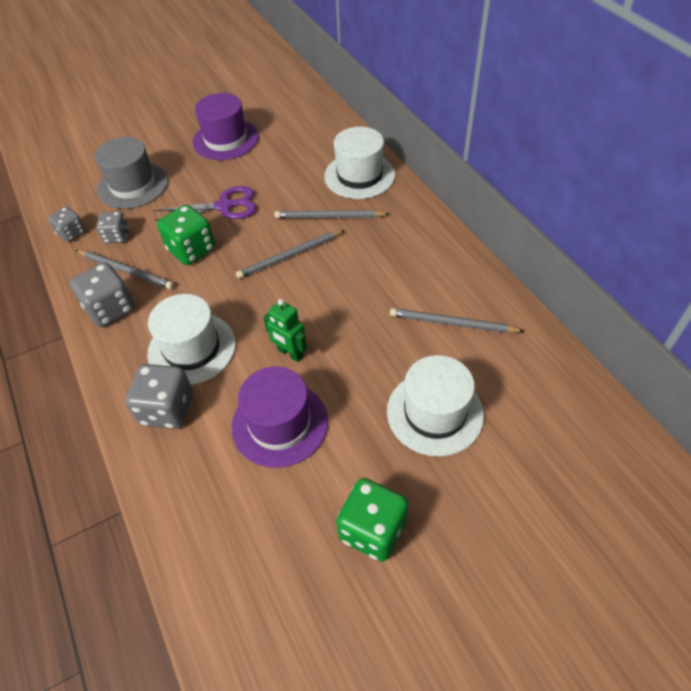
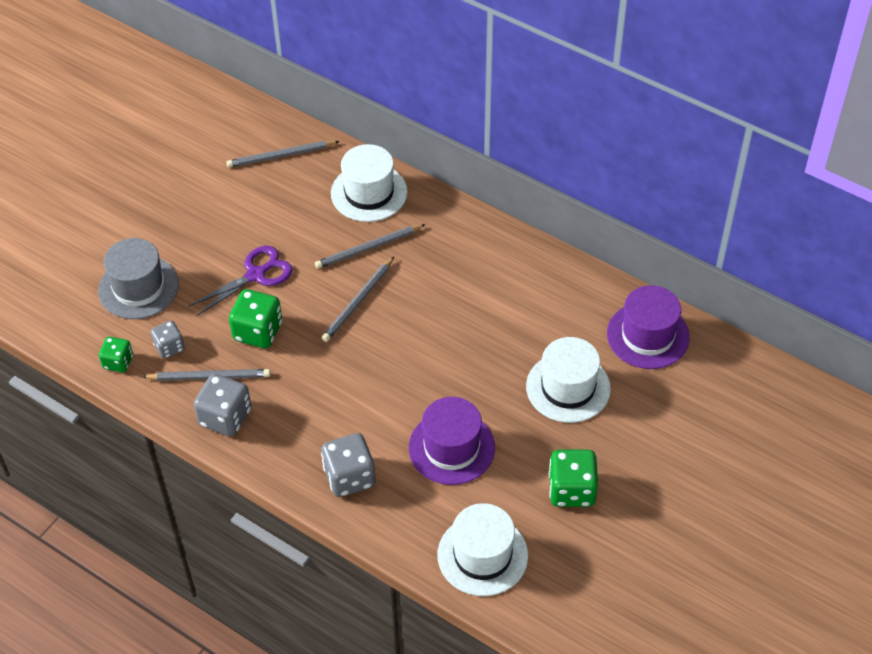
camera: 30 degrees left, 0 degrees up
(72, 233) = (118, 362): grey dice -> green dice
(192, 348) = (331, 420): white hat -> white hat (482, 555)
(225, 139) = (198, 199): purple hat -> purple hat (648, 335)
(290, 353) = (421, 389): green robot -> none
(452, 323) = (540, 308): grey pencil -> grey pencil (281, 156)

